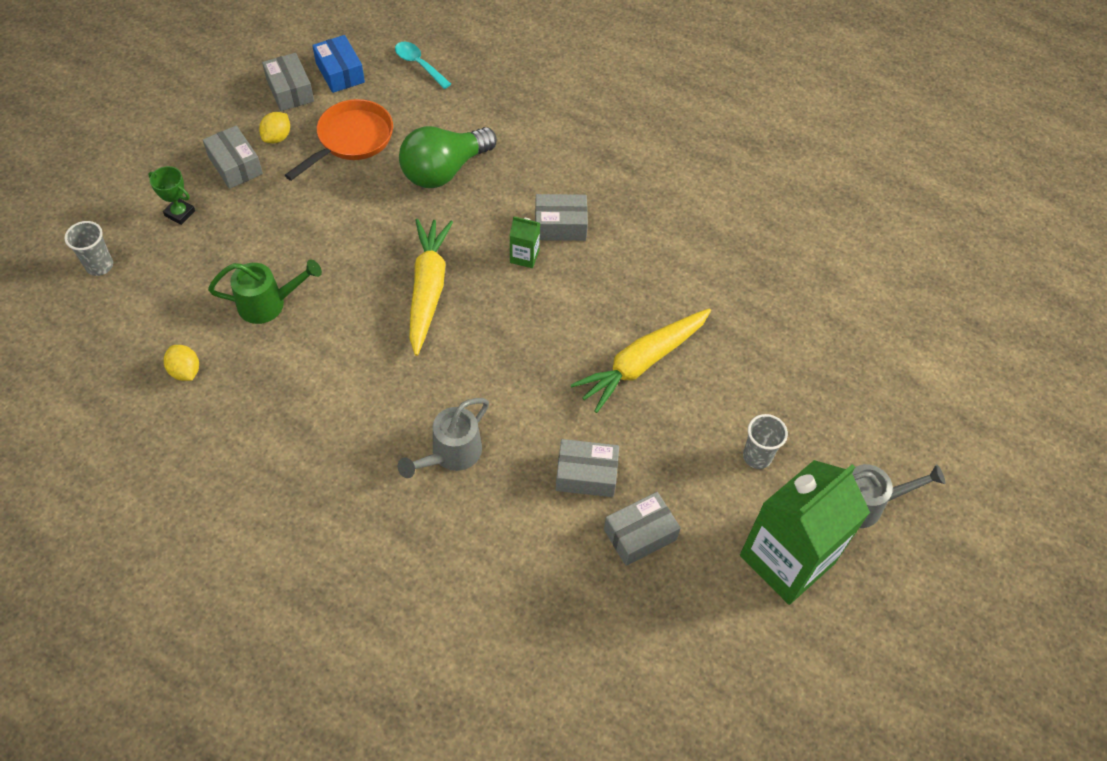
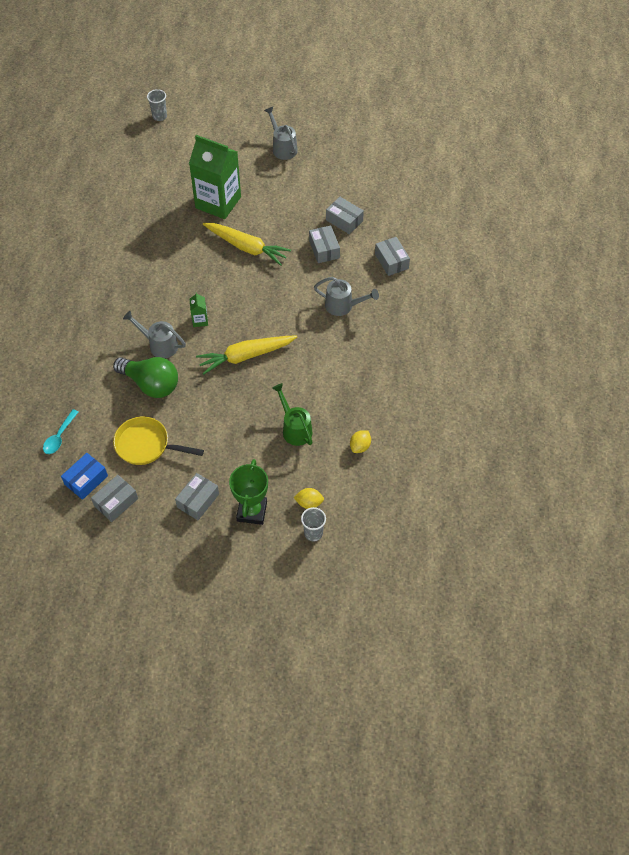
camera: 110 degrees left, 0 degrees up
(180, 213) = (252, 511): green trophy -> green trophy, size x1.73
(277, 137) = (162, 488): yellow lemon -> yellow lemon (309, 503)
(351, 139) = (146, 445): orange pan -> yellow pan
(505, 198) = (159, 345): none -> grey watering can
(560, 225) = (169, 311): grey box -> grey box (391, 261)
(757, 456) = (278, 190): grey cup -> grey cup (159, 116)
(787, 559) = (326, 167): green carton -> green carton (218, 202)

